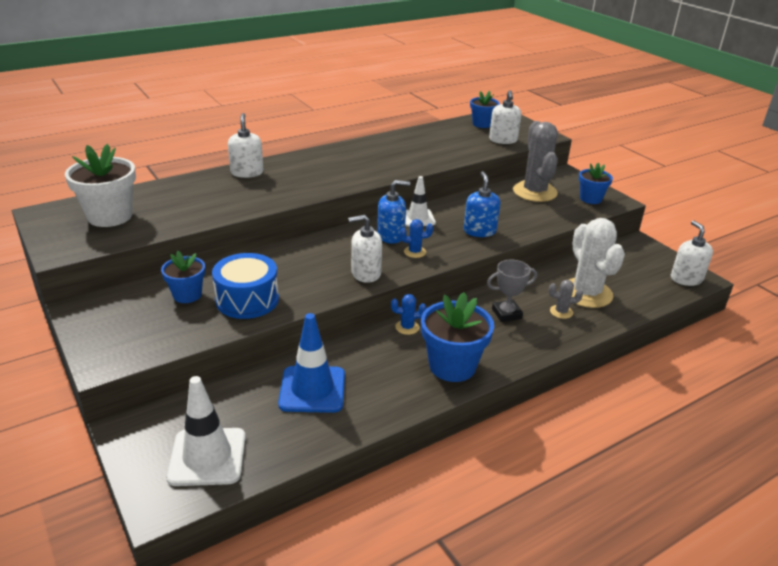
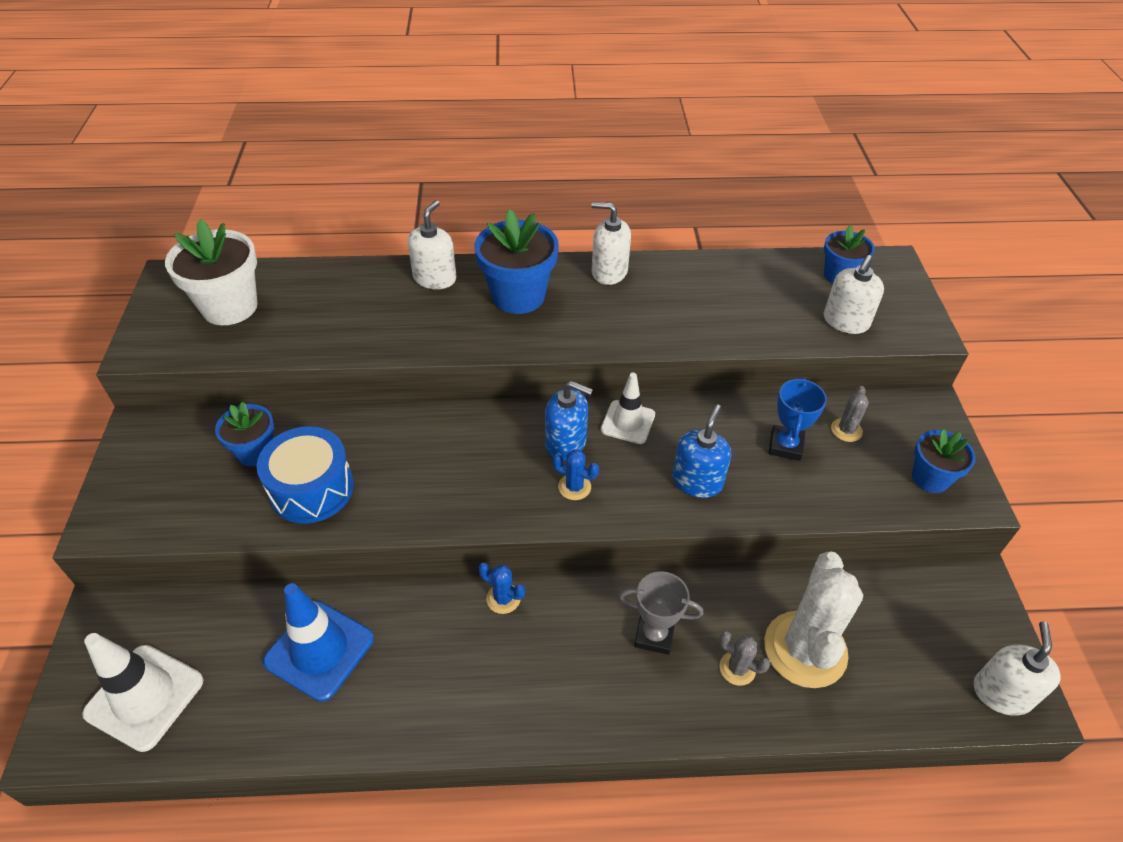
camera: 30 degrees right, 15 degrees up
(365, 273) = (481, 501): white soap dispenser -> white soap dispenser (609, 272)
(452, 366) = (510, 696): blue flower pot -> blue flower pot (518, 296)
(511, 205) = (785, 446): none -> blue trophy
(534, 192) = (846, 430): grey cactus -> grey cactus, size x0.43

